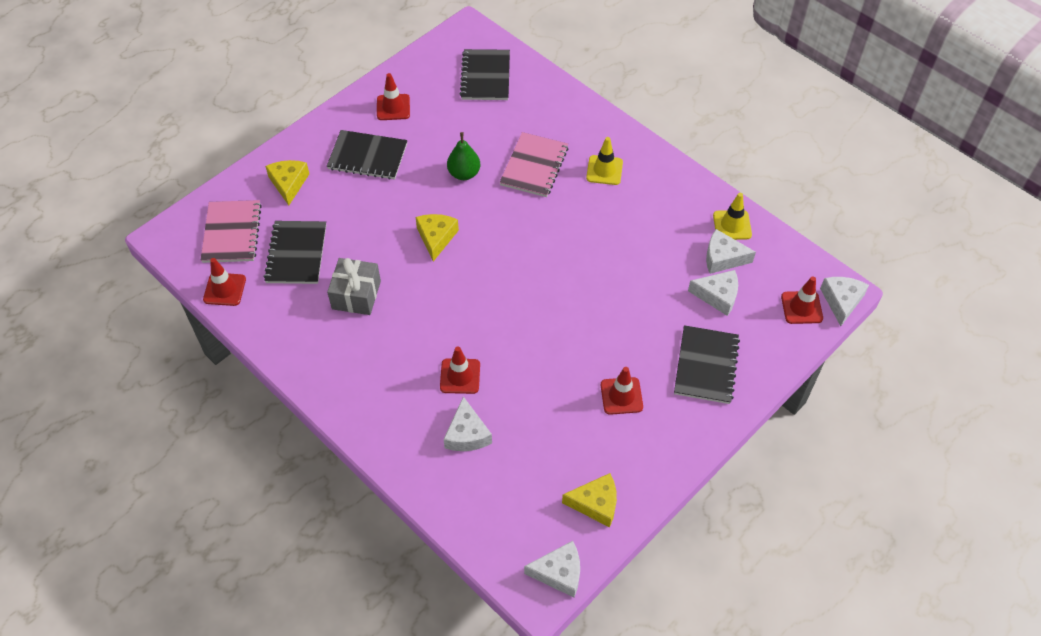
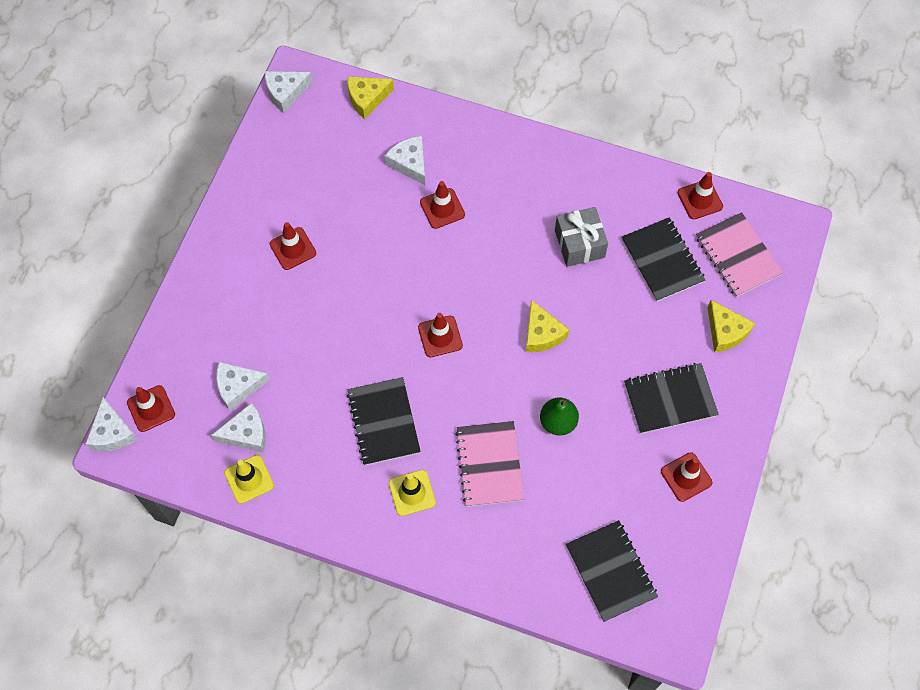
camera: 155 degrees right, 10 degrees up
(523, 268) = (440, 336): none -> red traffic cone
(595, 504) = (278, 152): yellow cheese -> yellow cheese (367, 99)
(706, 366) = (226, 308): black notebook -> black notebook (384, 422)

